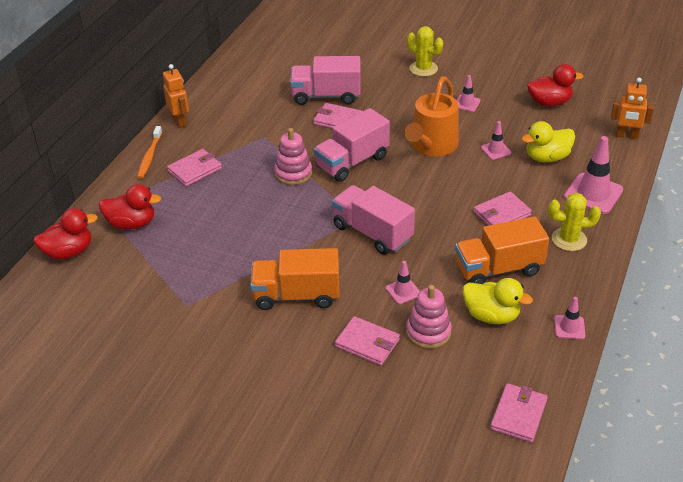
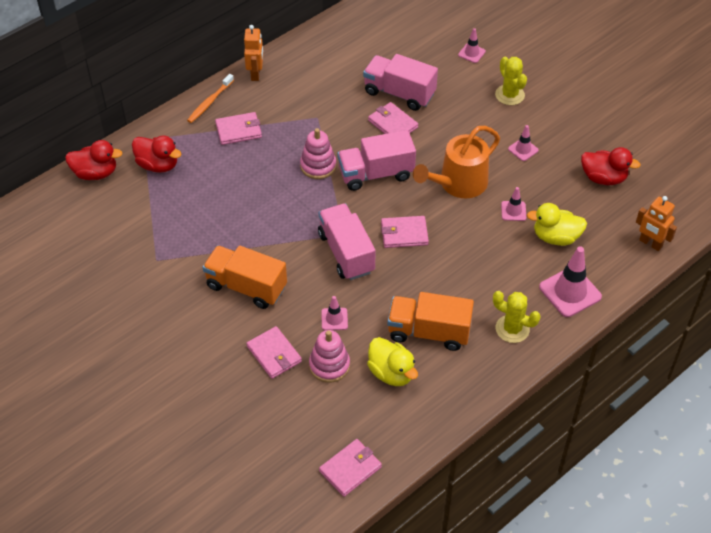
camera: 25 degrees right, 10 degrees up
(501, 214) = (471, 279): pink wallet -> pink wallet (404, 234)
(569, 327) = (449, 412): pink traffic cone -> pink traffic cone (471, 53)

